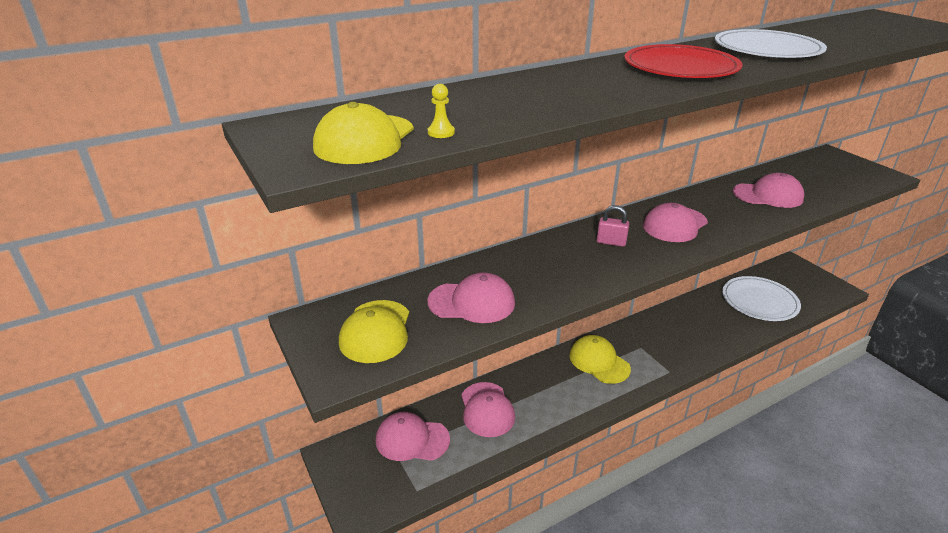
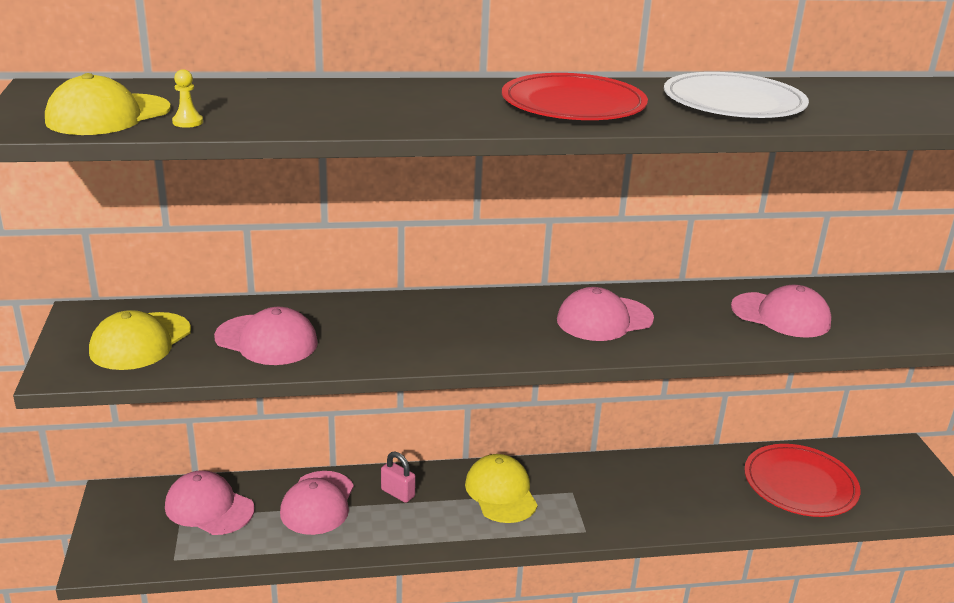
camera: 20 degrees right, 5 degrees down
(611, 242) = (497, 319): pink padlock -> pink padlock (398, 493)
(759, 301) = (800, 484): white plate -> red plate

